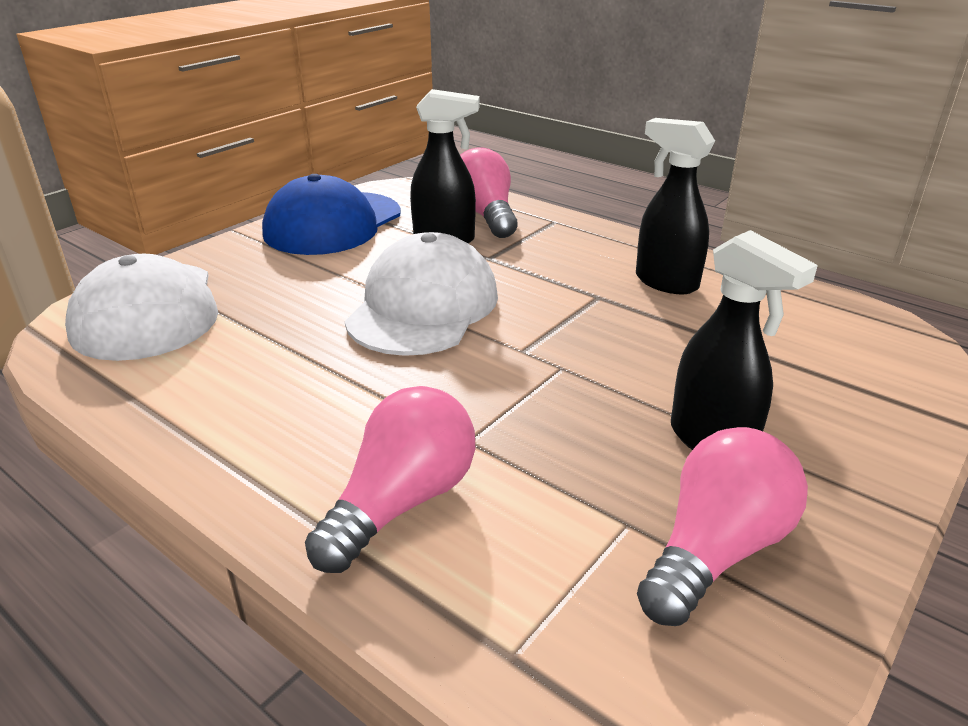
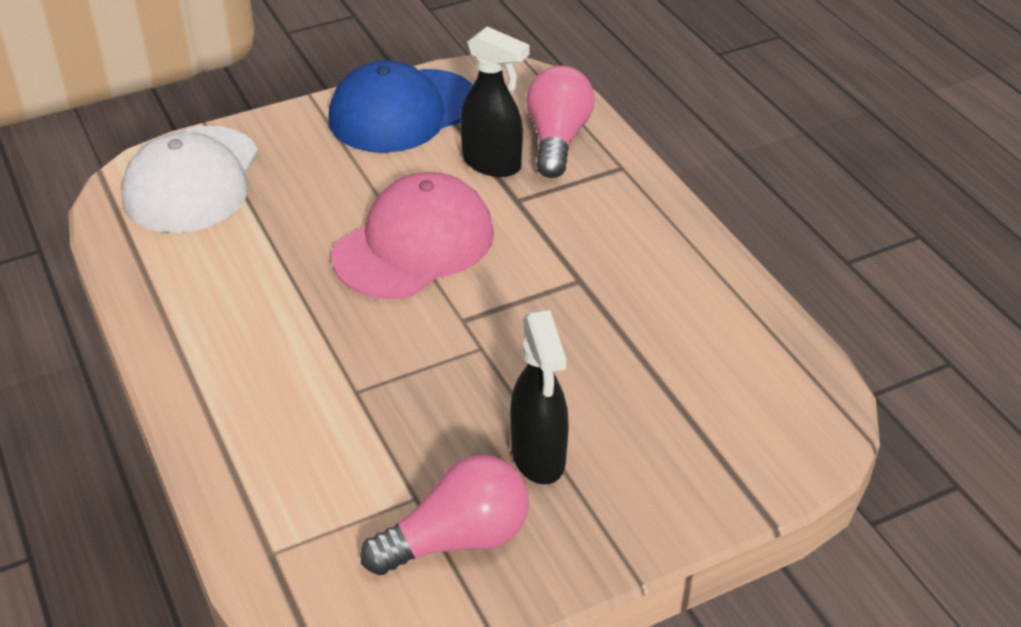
camera: 25 degrees right, 10 degrees up
(401, 503) = (274, 425): pink light bulb -> none
(423, 307) = (414, 244): white cap -> pink cap
(665, 282) = (658, 282): black spray bottle -> none

